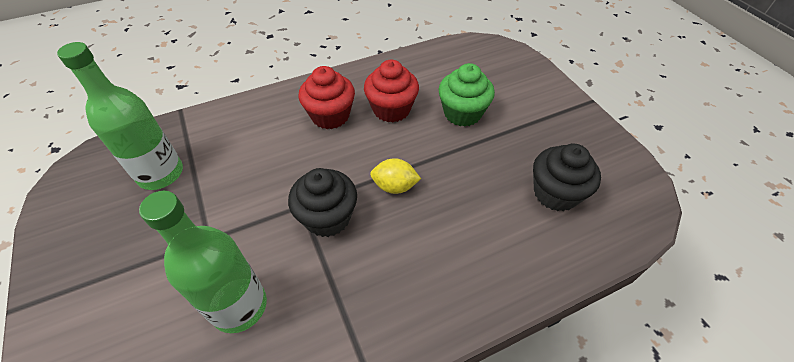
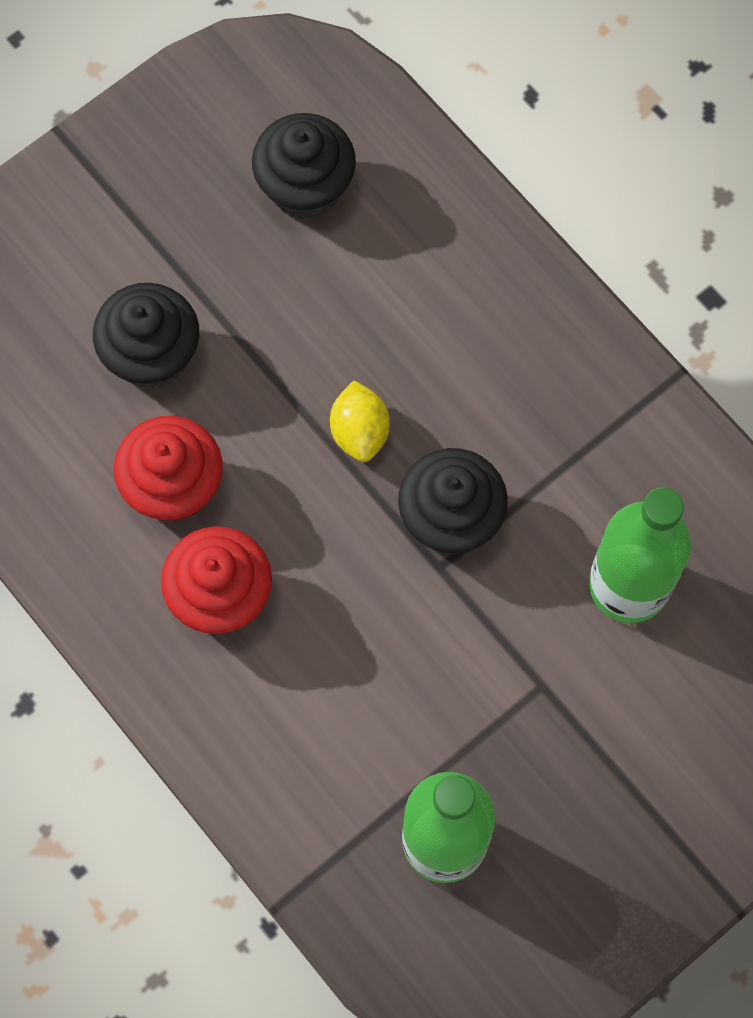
camera: 105 degrees left, 20 degrees up
(462, 113) = (152, 354): green cupcake -> black cupcake

